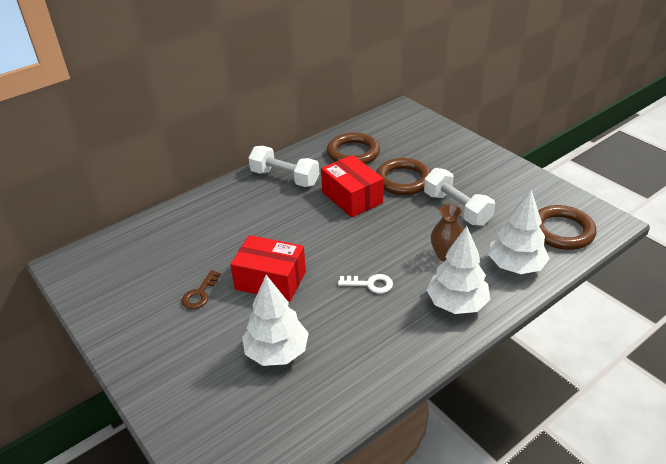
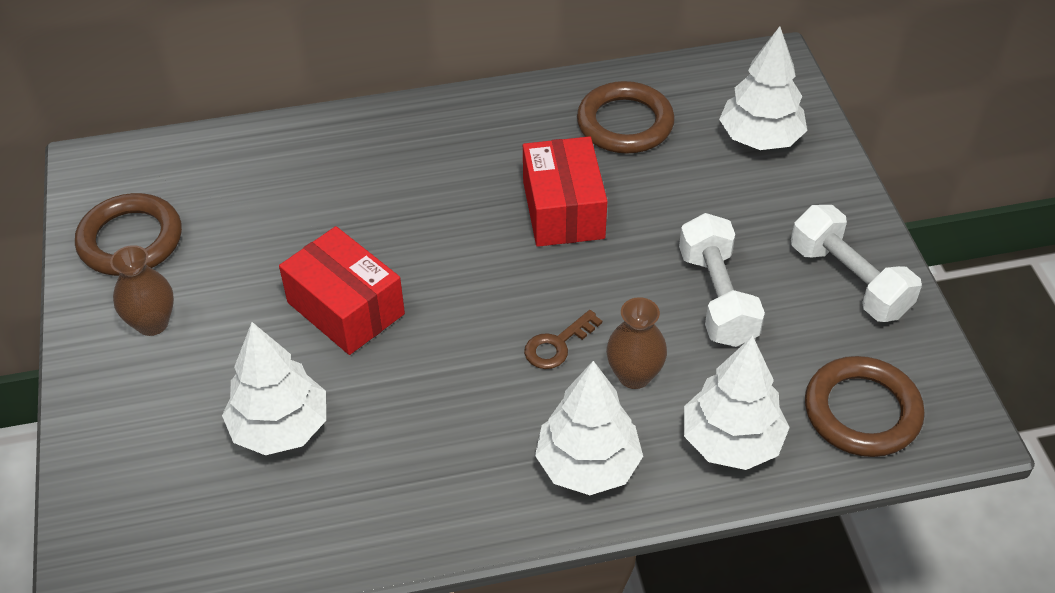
camera: 25 degrees right, 10 degrees up
(159, 329) = (152, 323): none -> brown vase
(200, 294) = (236, 289): brown key -> brown key (557, 345)
(285, 178) = (484, 132): white dumbbell -> white dumbbell (849, 280)
(370, 284) = (483, 376): white key -> none
(403, 180) = (669, 208): brown ring -> brown ring (130, 240)
(422, 140) = (760, 139): none -> white tree

